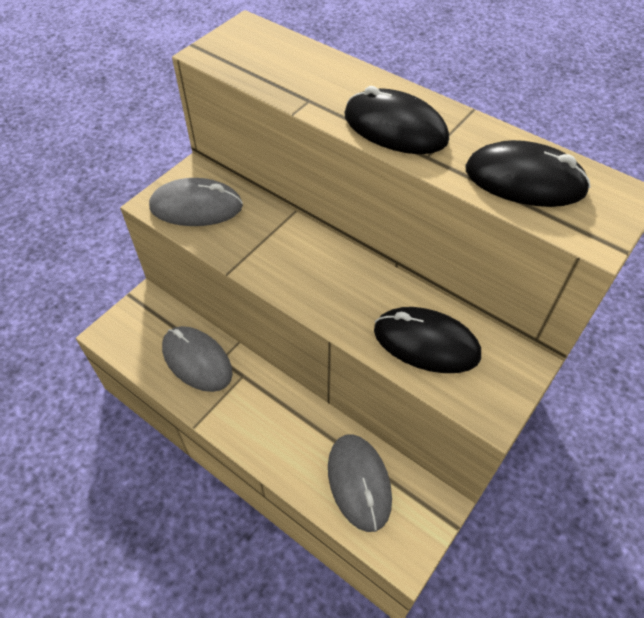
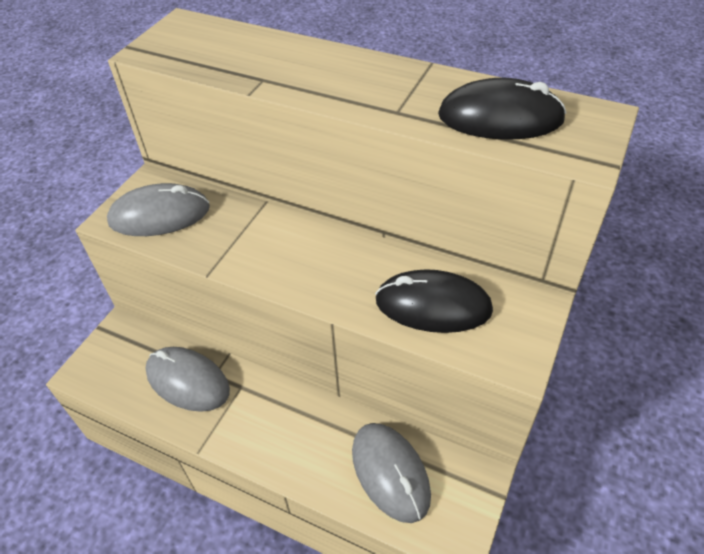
camera: 10 degrees left, 5 degrees down
(395, 128) = (358, 91): black mouse -> none

